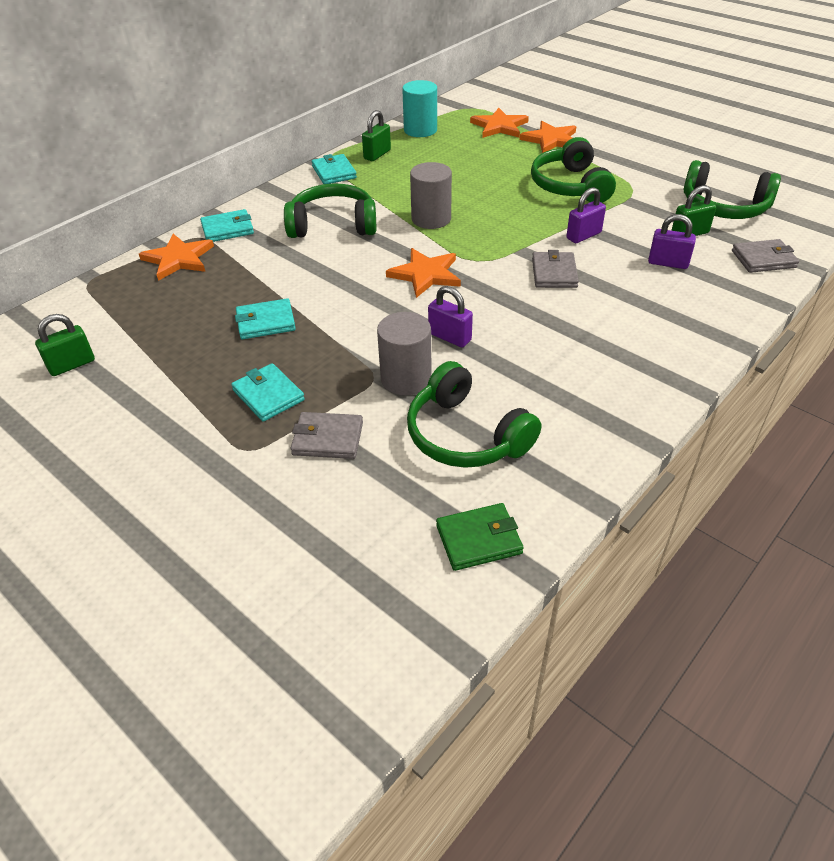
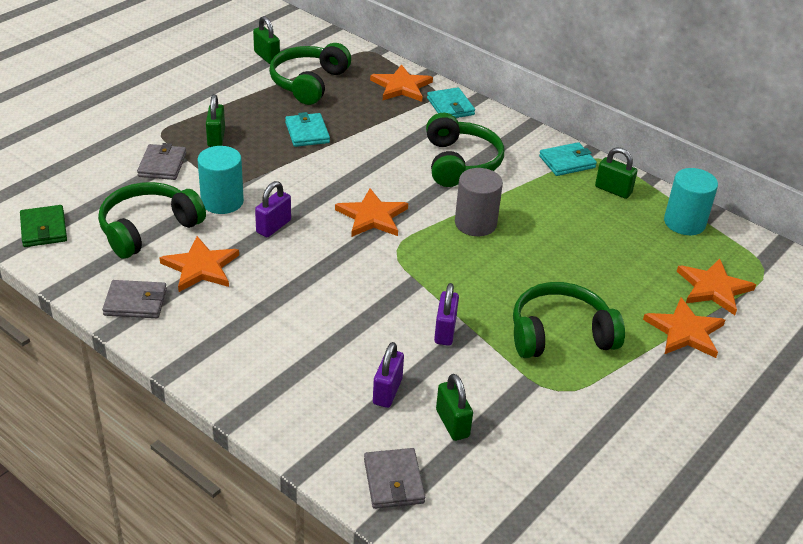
camera: 85 degrees right, 5 degrees down
(268, 395) = (216, 138): turquoise wallet -> green padlock
(406, 378) = (222, 201): grey cylinder -> turquoise cylinder
(529, 384) = (201, 267): none -> orange star
(554, 273) = (371, 300): grey wallet -> grey wallet (135, 302)
(583, 235) = (445, 331): purple padlock -> purple padlock turned 45 degrees clockwise
(724, 207) = (520, 472): green headphones -> green headphones (308, 83)

